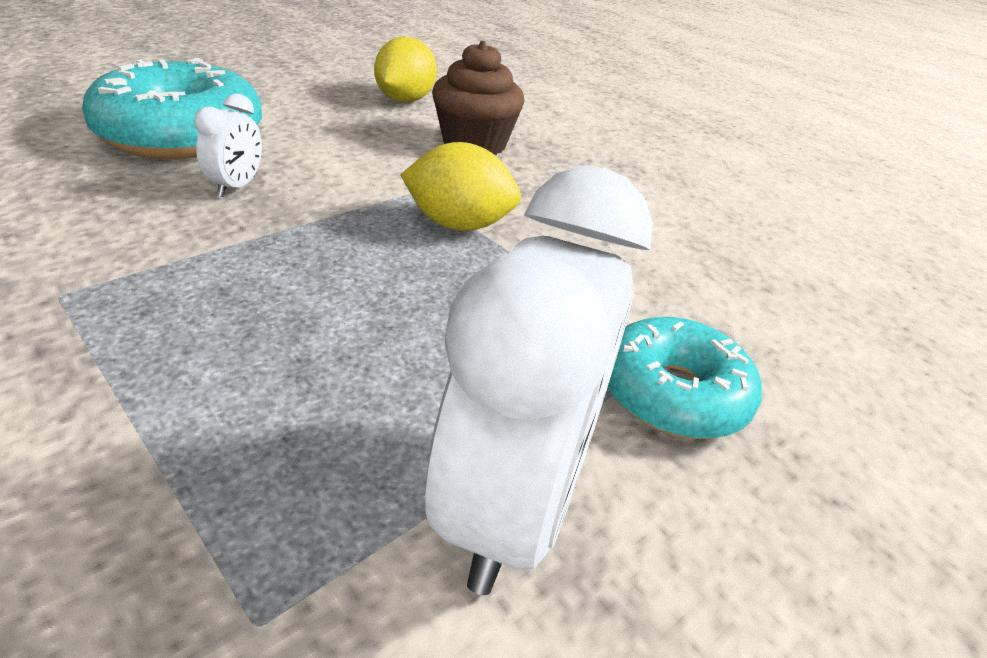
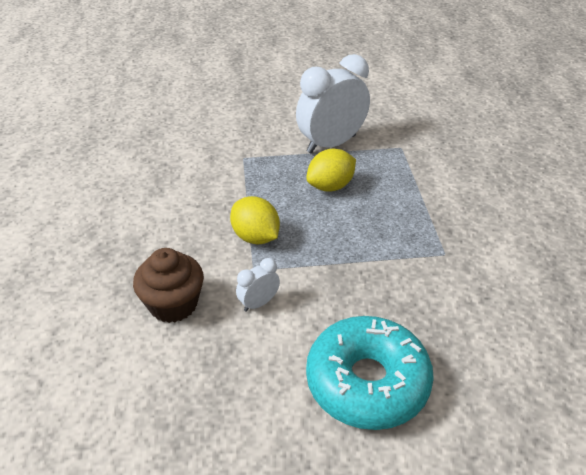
camera: 140 degrees left, 5 degrees up
(237, 187) = (351, 305): white clock -> white clock (258, 303)
(405, 100) = (161, 391): yellow lemon -> yellow lemon (330, 186)
(673, 394) = (258, 148): turquoise donut -> none

